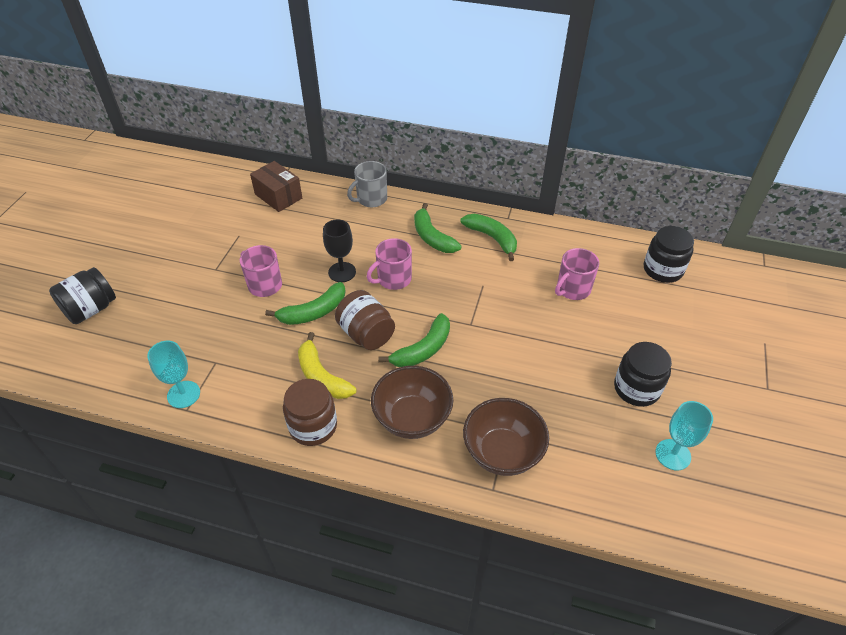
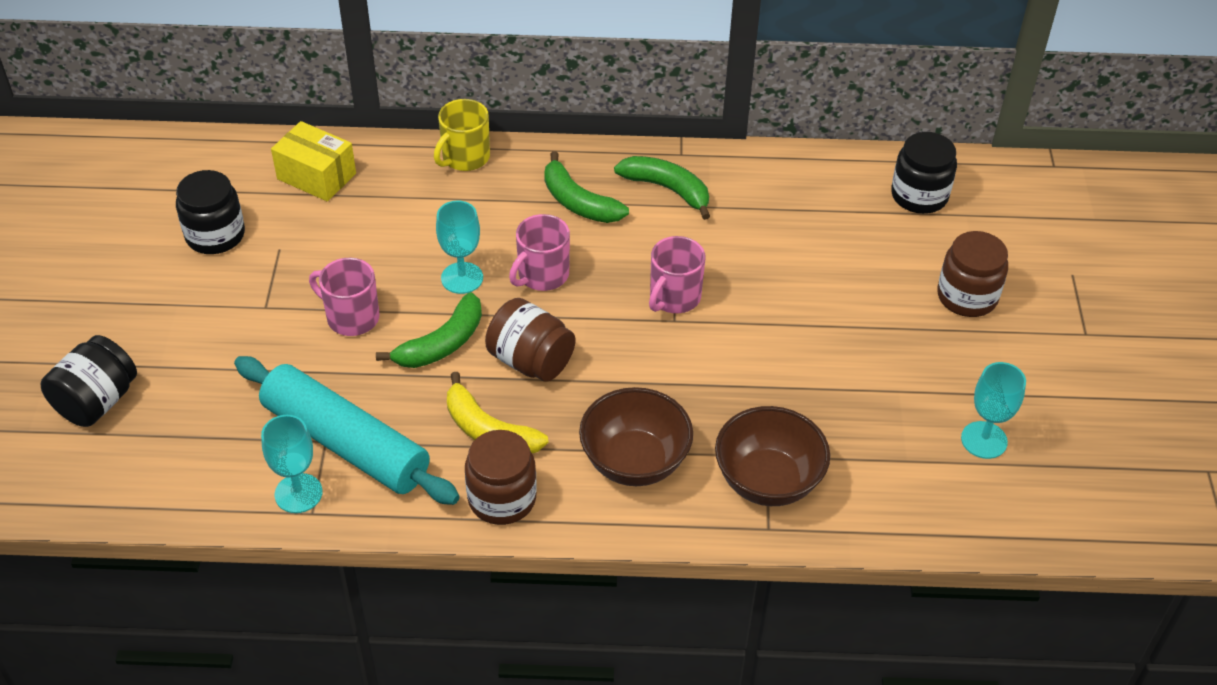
camera: 15 degrees left, 0 degrees up
(228, 366) = (346, 442): none -> turquoise rolling pin
(278, 196) = (316, 176): brown box -> yellow box
(342, 272) = (462, 278): black goblet -> turquoise goblet
(371, 199) = (465, 157): grey mug -> yellow mug
(423, 349) = (619, 367): green banana -> none
(572, 289) = (802, 245): pink mug -> pink mug (674, 297)
(636, 388) = (920, 365): black jar -> black jar (215, 235)
(682, 345) = (967, 296): none -> brown jar

